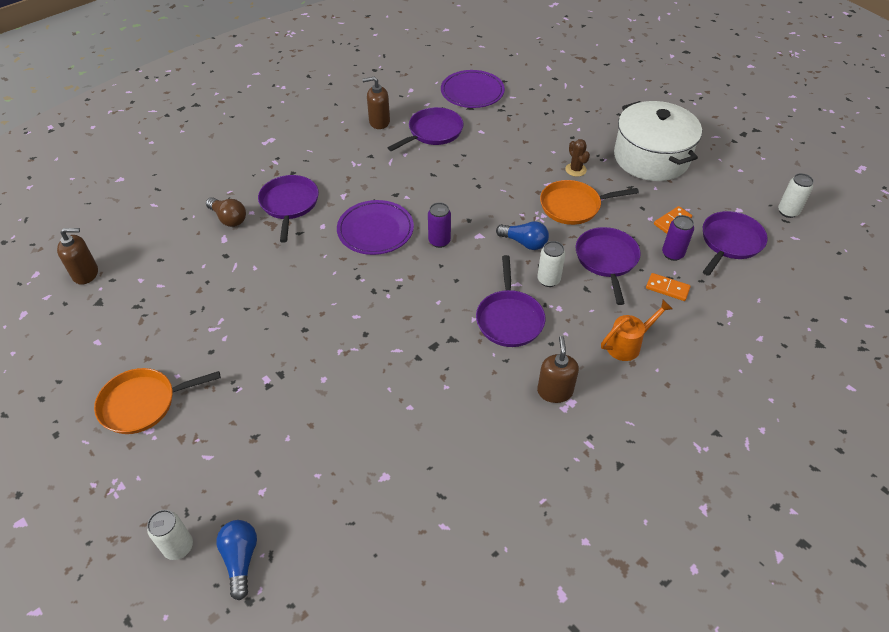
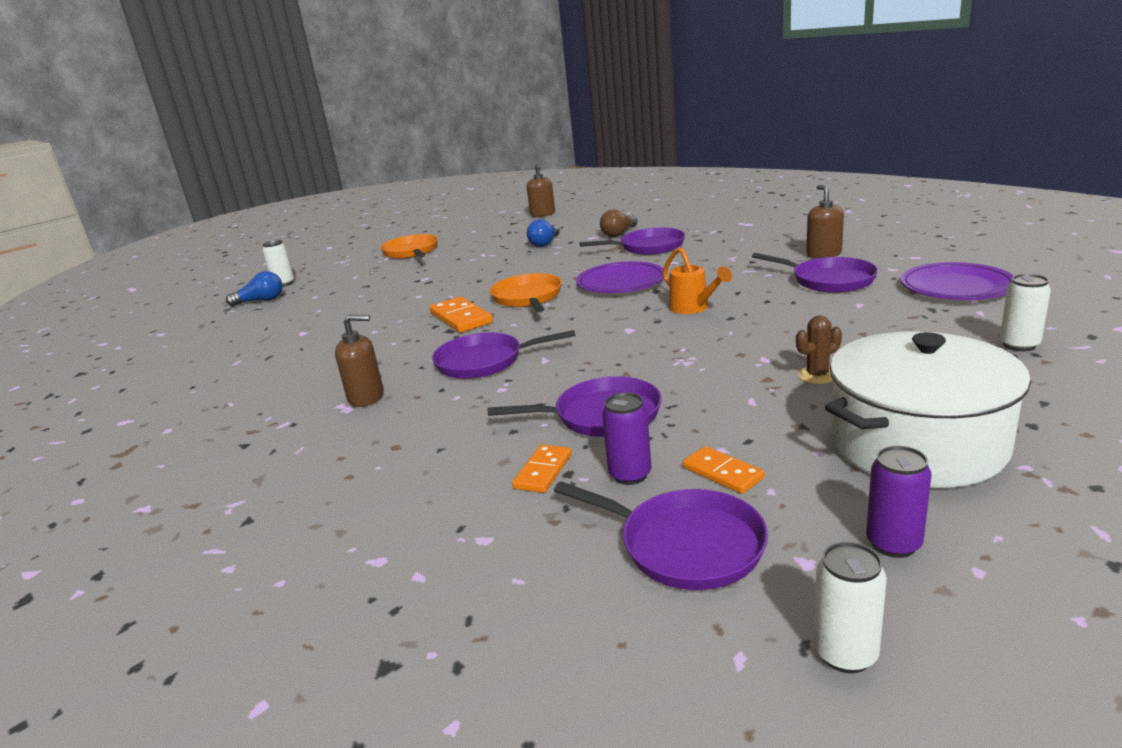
camera: 90 degrees right, 25 degrees down
(407, 339) = (461, 318): none -> orange domino
(439, 241) = (612, 311): purple can -> purple can (893, 544)
(524, 243) = (623, 356): blue light bulb -> blue light bulb (545, 243)
(548, 280) = (553, 377): white can -> white can (1019, 345)
(573, 206) = (719, 381): orange pan -> orange pan (528, 298)
(628, 344) = (428, 441): orange watering can -> orange watering can (693, 308)

